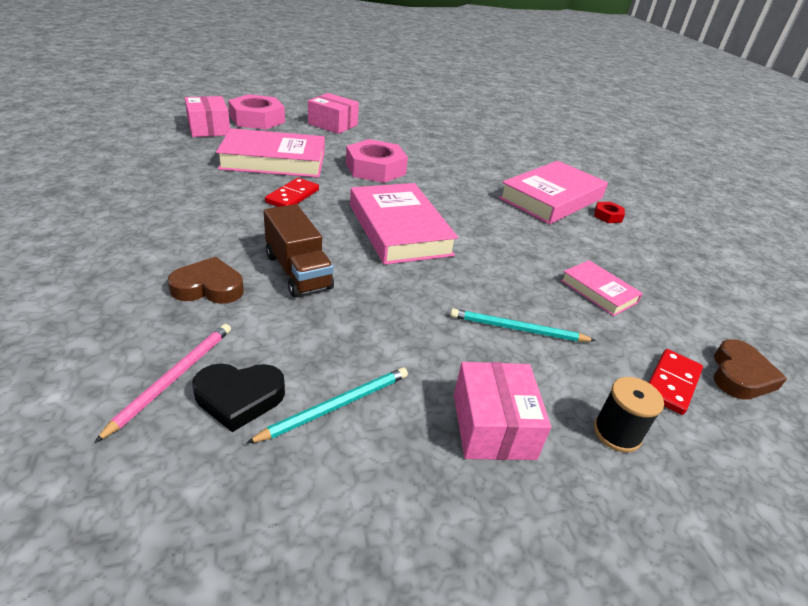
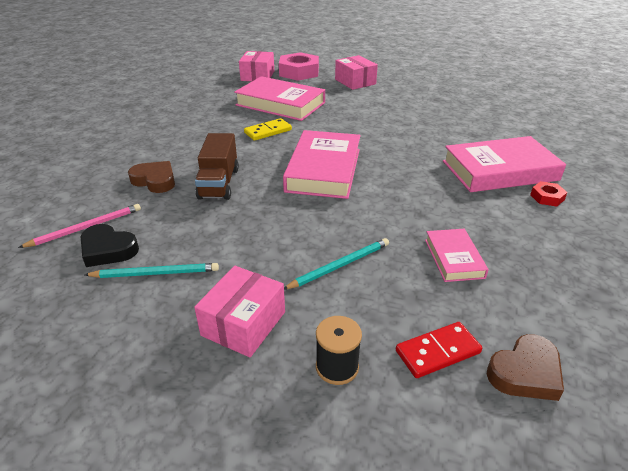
camera: 35 degrees right, 0 degrees up
(292, 196) = (268, 131): red domino -> yellow domino
(375, 169) = (354, 120): pink nut -> none
(517, 329) = (340, 265): turquoise pencil -> turquoise pencil turned 105 degrees clockwise

